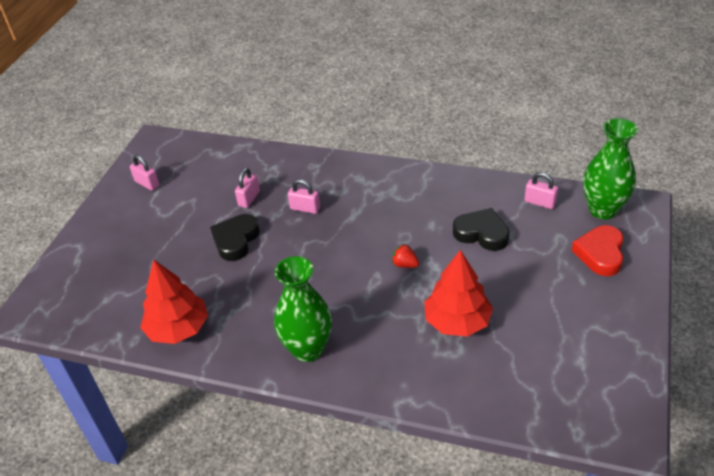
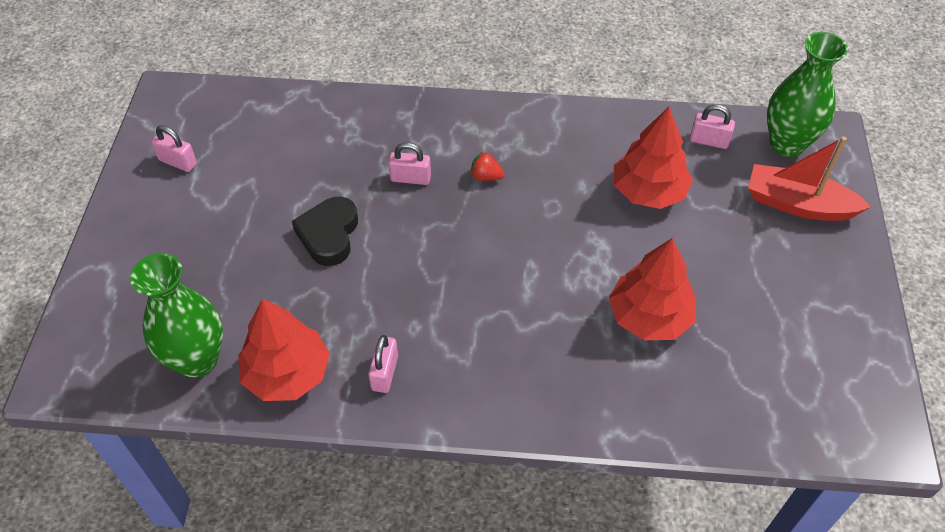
camera: 15 degrees left, 10 degrees up
(249, 198) = (330, 171): pink padlock -> pink padlock (384, 373)
(308, 349) = (470, 380): green vase -> green vase (197, 360)
(405, 264) = (563, 245): red strawberry -> red strawberry (486, 176)
(481, 233) = (648, 191): black heart -> red tree
(600, 254) = (798, 204): red heart -> red boat

